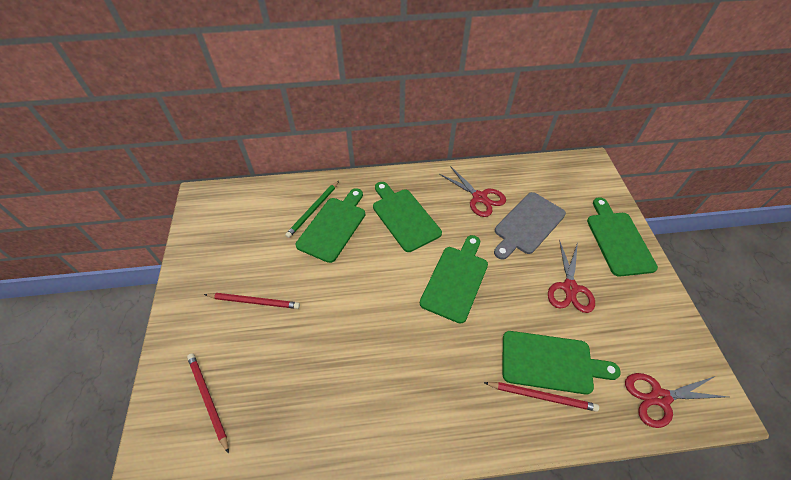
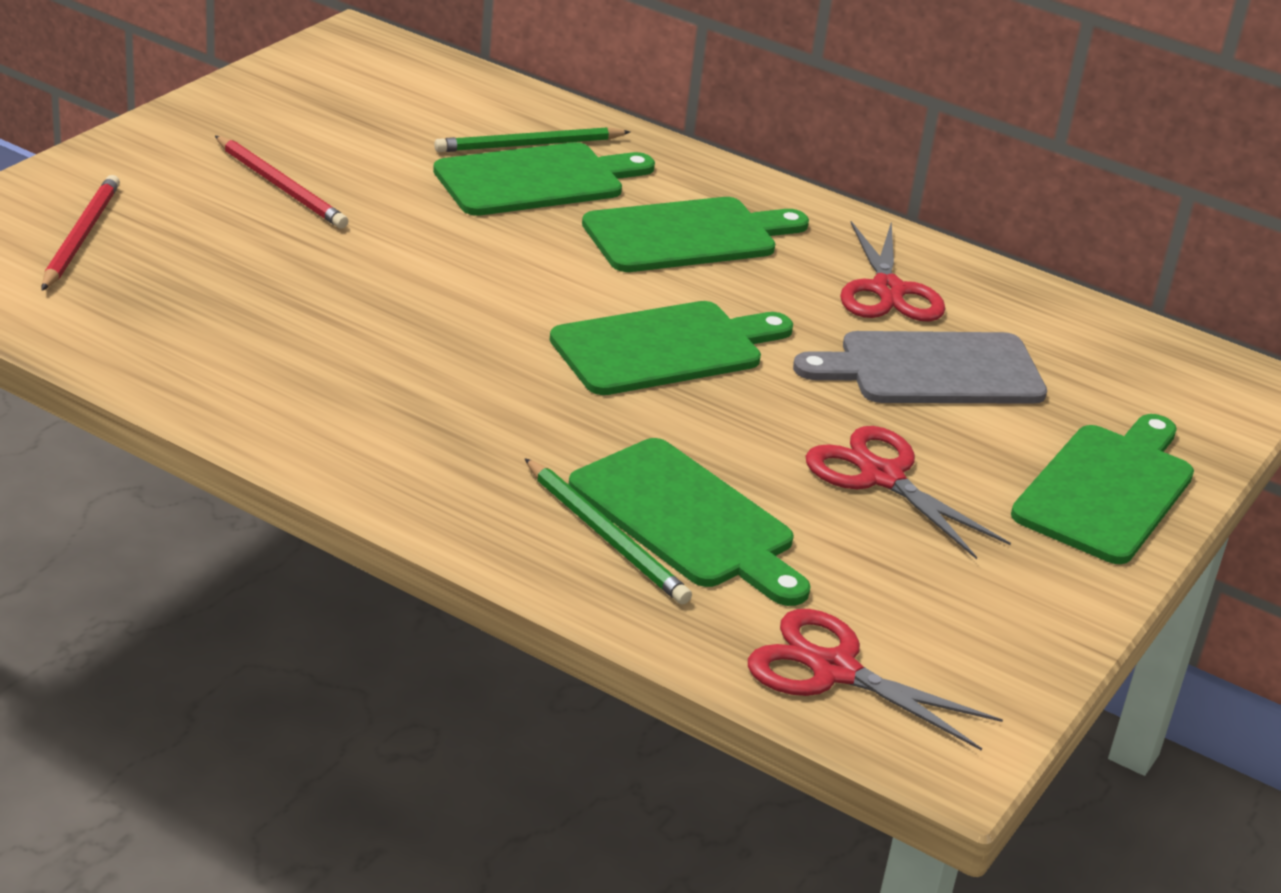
camera: 35 degrees right, 20 degrees down
(404, 217) = (687, 235): green cutting board -> green cutting board turned 60 degrees clockwise
(541, 396) = (605, 535): red pencil -> green pencil
(570, 288) = (881, 477): red scissors -> red scissors turned 90 degrees clockwise

